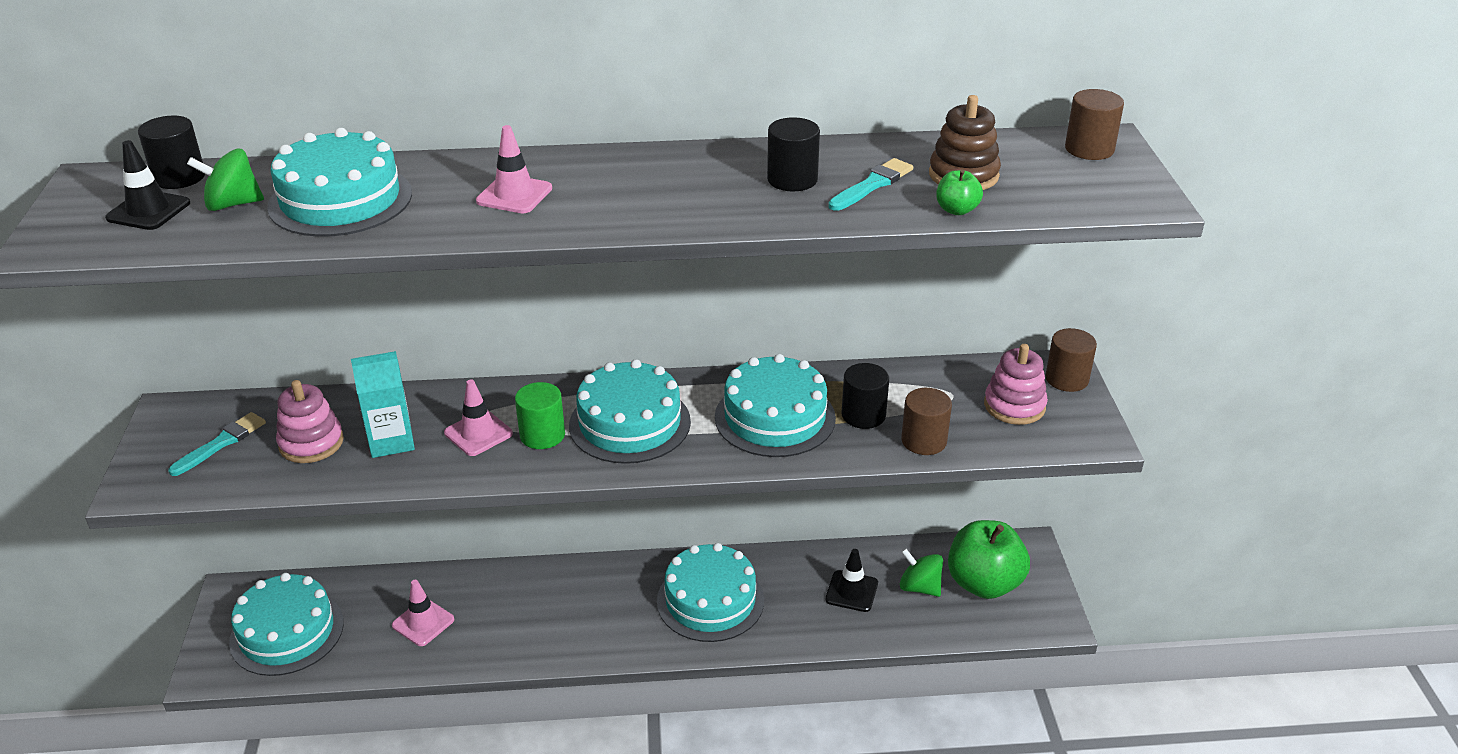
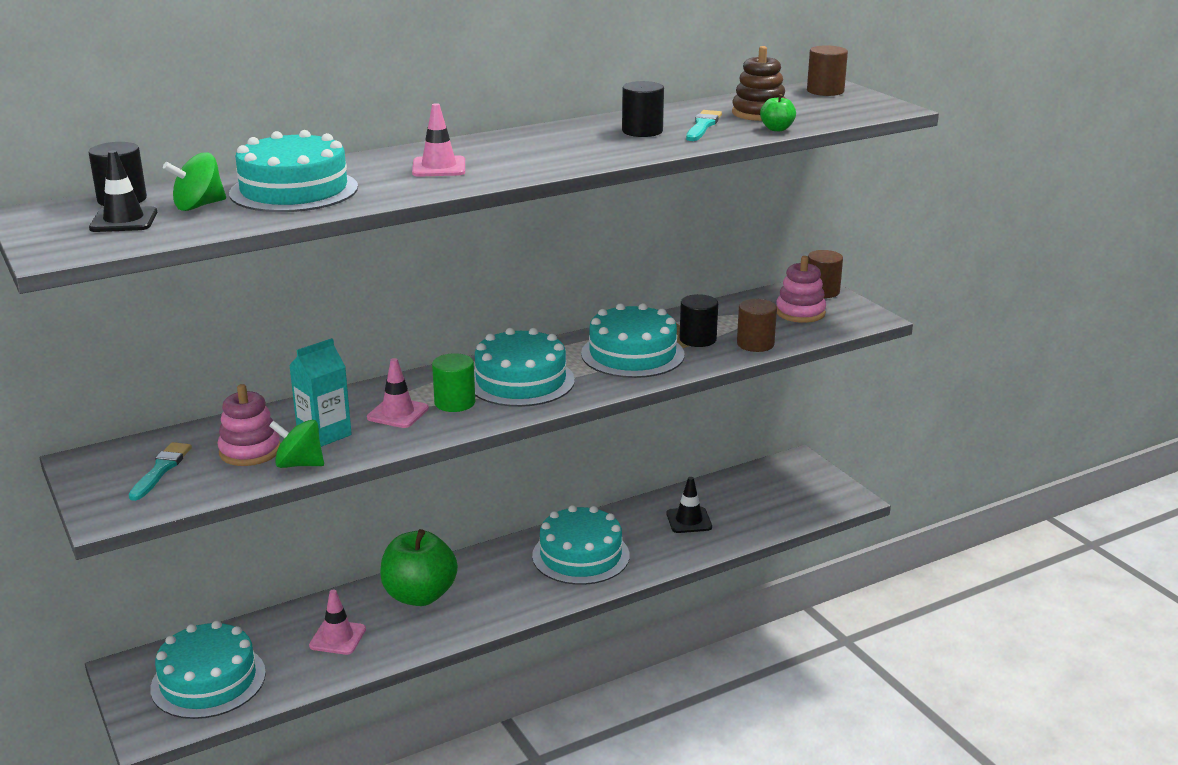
camera: 25 degrees left, 10 degrees down
(919, 587) = (738, 504): green spinning top -> green spinning top (299, 464)
(984, 583) = (784, 490): green apple -> green apple (419, 595)

